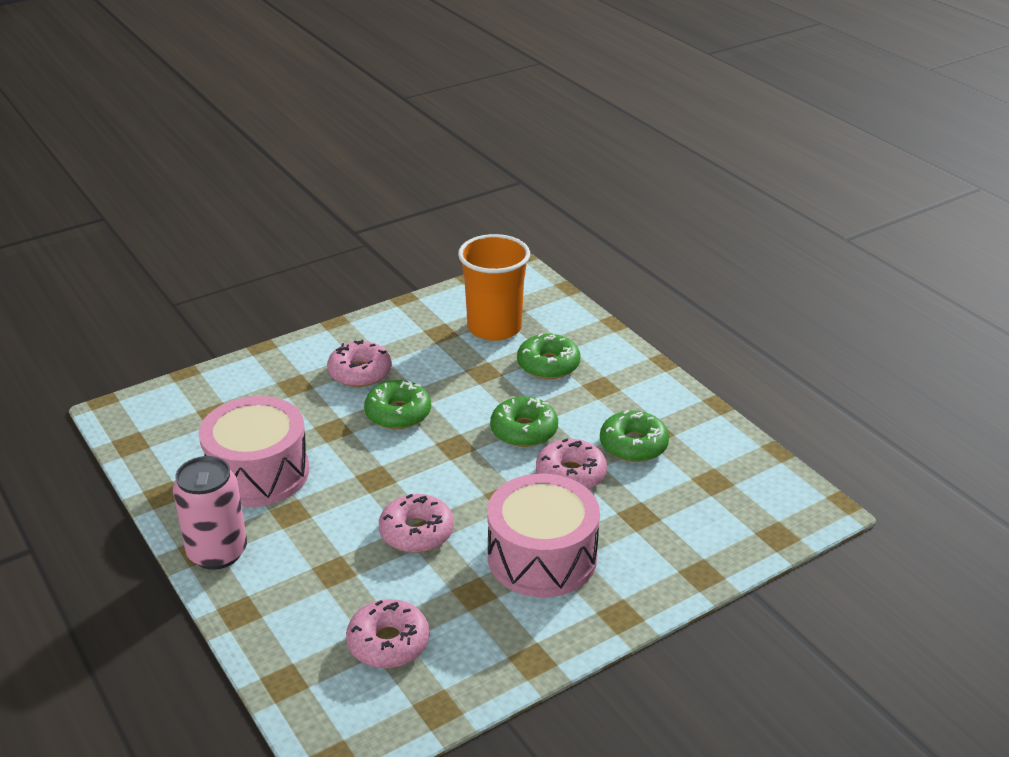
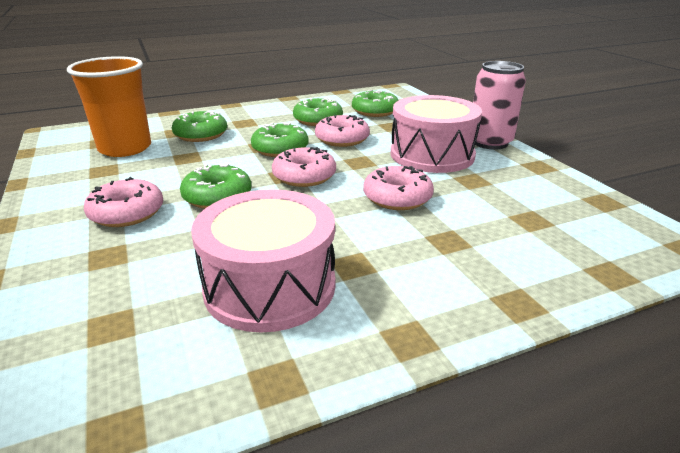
camera: 80 degrees left, 5 degrees down
(217, 552) = (415, 321): pink can -> pink can (490, 142)
(388, 643) = (539, 217): pink donut -> pink donut (304, 176)
(693, 494) = (375, 111): none -> green donut

